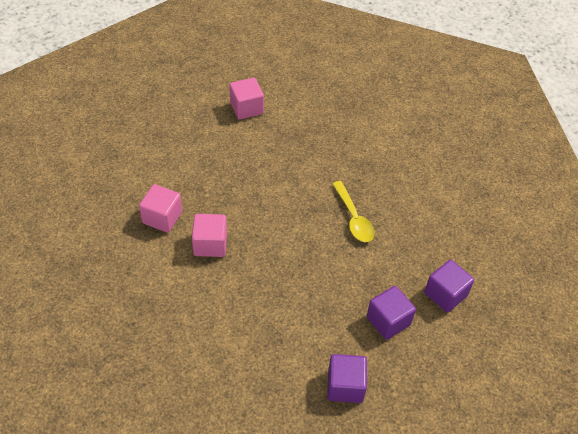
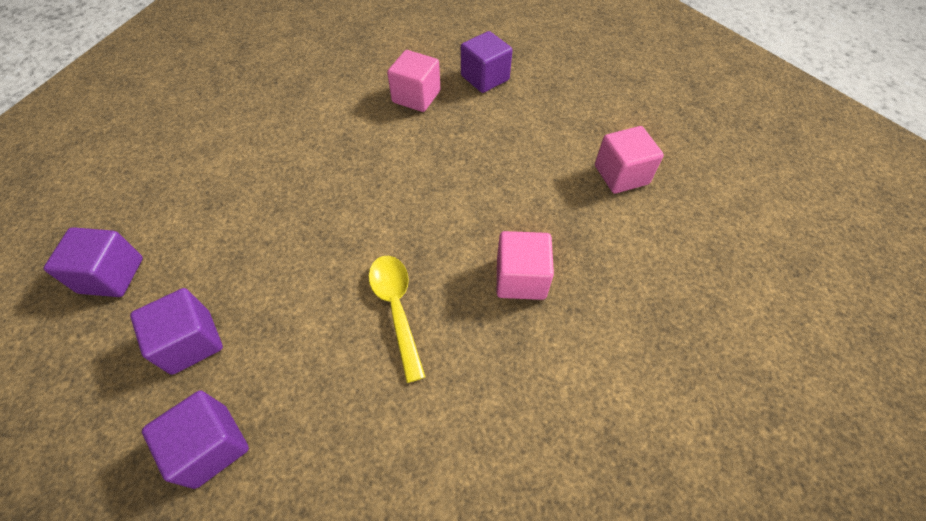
camera: 95 degrees right, 5 degrees up
(142, 174) = (485, 78): none -> purple cube
(210, 244) = (370, 139): pink cube -> pink cube (521, 278)
(354, 218) = (396, 308): yellow spoon -> yellow spoon turned 90 degrees clockwise

